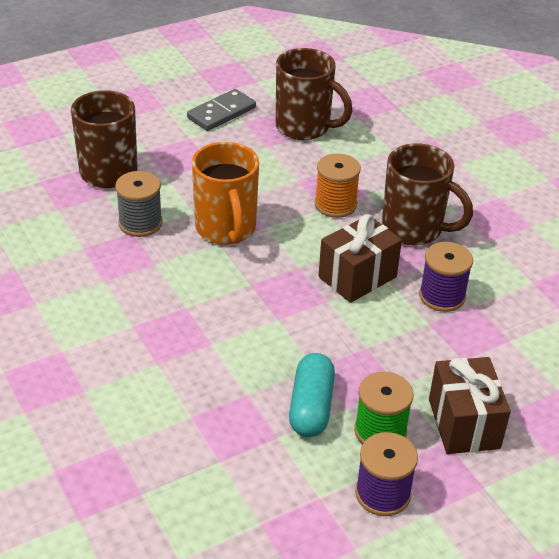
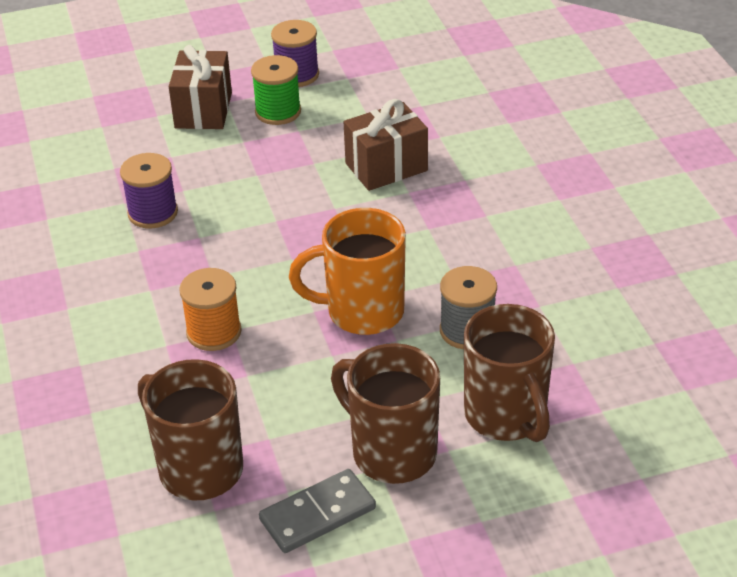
camera: 165 degrees left, 0 degrees up
(226, 229) = (362, 312): orange mug -> orange mug turned 90 degrees counterclockwise
(311, 407) = (330, 133): turquoise capsule -> none
(357, 277) = (232, 241): brown gift -> brown gift (386, 167)
(414, 229) = (135, 289): brown mug -> brown mug (391, 452)

